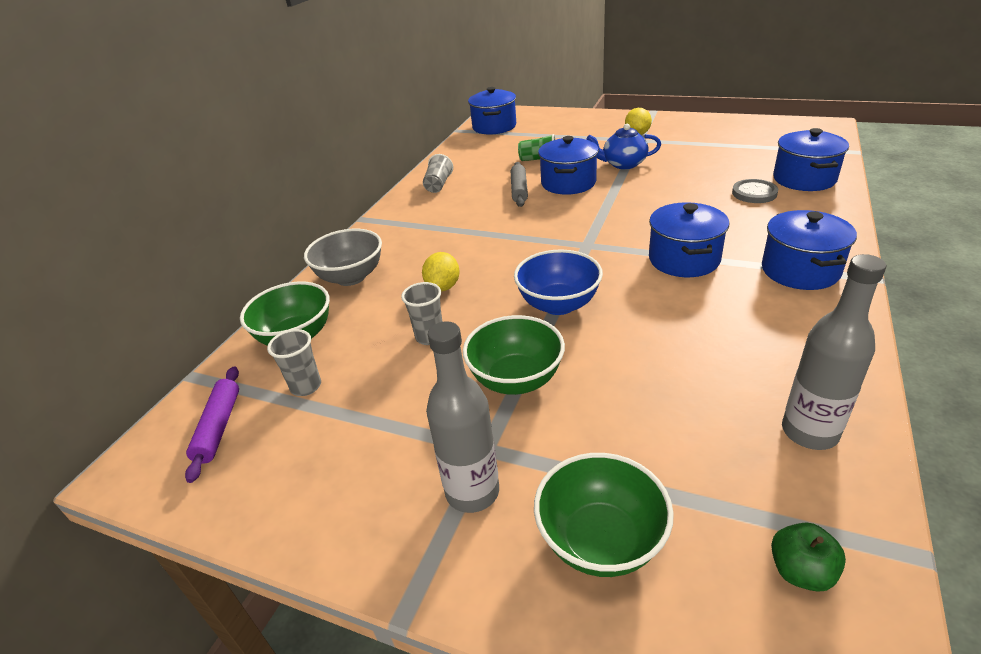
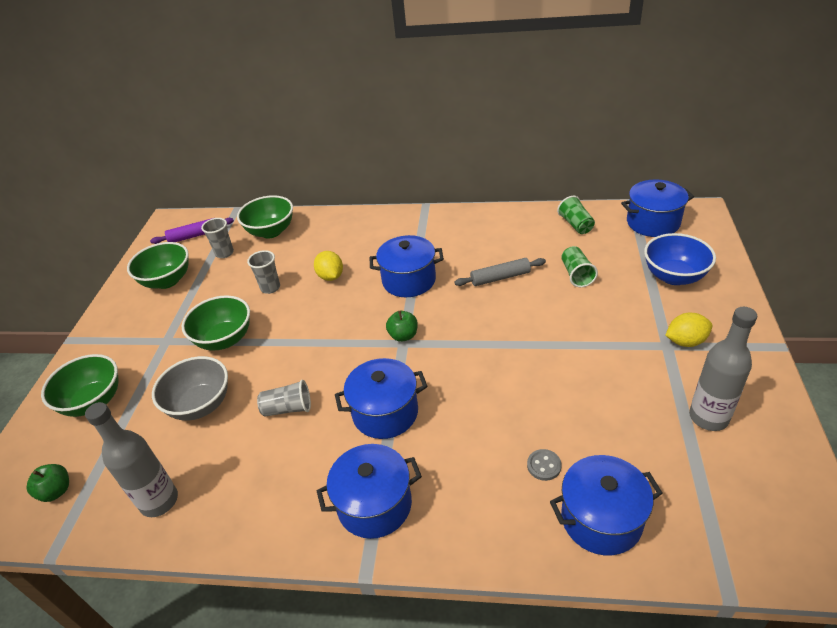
camera: 75 degrees right, 5 degrees up
(323, 458) = (167, 281): none -> green bowl
(351, 277) = (340, 229): grey bowl -> grey bowl (200, 405)
(438, 185) = (497, 225): grey cup -> grey cup (288, 408)
(443, 287) = (330, 276): yellow lemon -> yellow lemon turned 75 degrees clockwise
(470, 152) = (576, 224): none -> green cup
(472, 492) = (135, 343): grey bottle -> grey bottle (708, 417)
(558, 304) = (310, 343): blue bowl -> blue bowl (674, 276)
(568, 183) = (525, 308): blue pot -> blue pot (409, 280)
(576, 244) = (403, 336): none -> green apple
(623, 164) = (588, 342): blue teapot -> none
(754, 193) = (544, 465): grey button -> grey button, size x0.65

